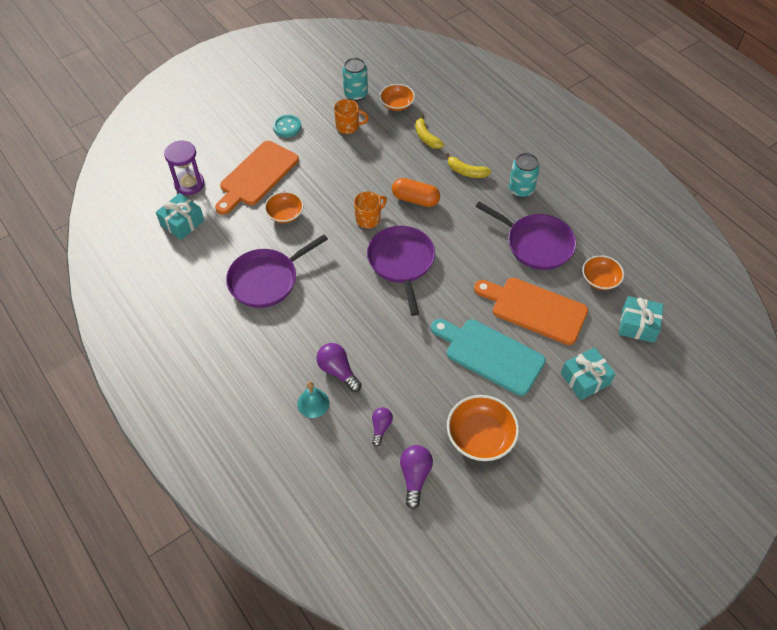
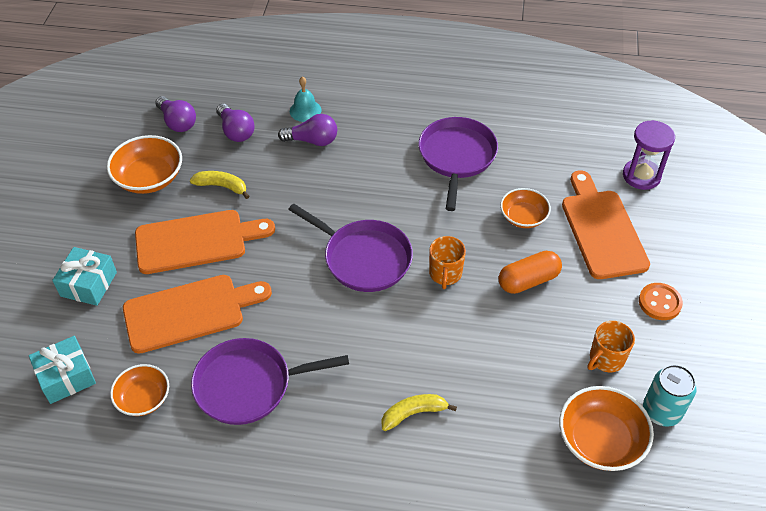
camera: 135 degrees right, 5 degrees down
(182, 223) = (590, 144): turquoise gift -> none
(287, 127) = (659, 302): turquoise button -> orange button
(381, 427) = (236, 131): purple light bulb -> purple light bulb, size x1.52
(397, 104) = (600, 440): orange bowl -> orange bowl, size x1.53
(415, 199) = (427, 332): orange capsule -> orange capsule (528, 281)
(426, 137) = (510, 422): yellow banana -> yellow banana (222, 186)
(490, 354) = (197, 241): turquoise cutting board -> orange cutting board
(521, 189) = (328, 443): turquoise can -> none

